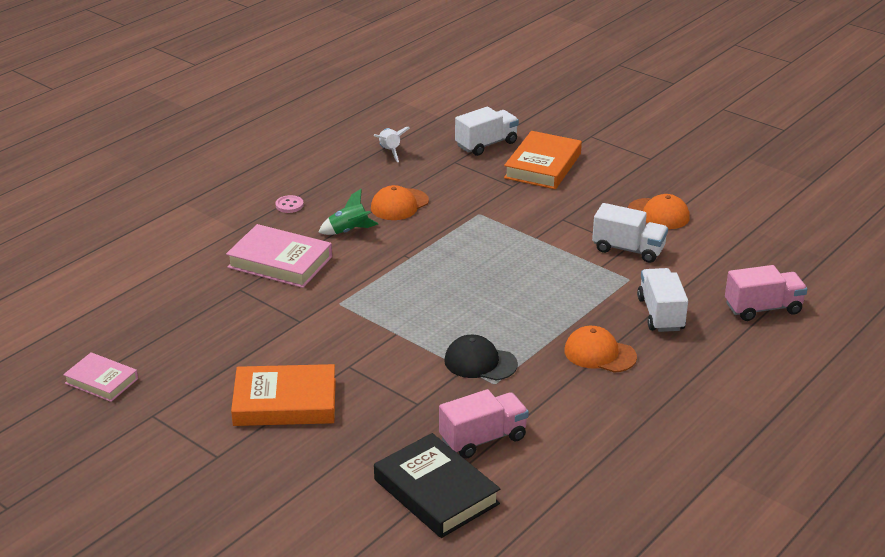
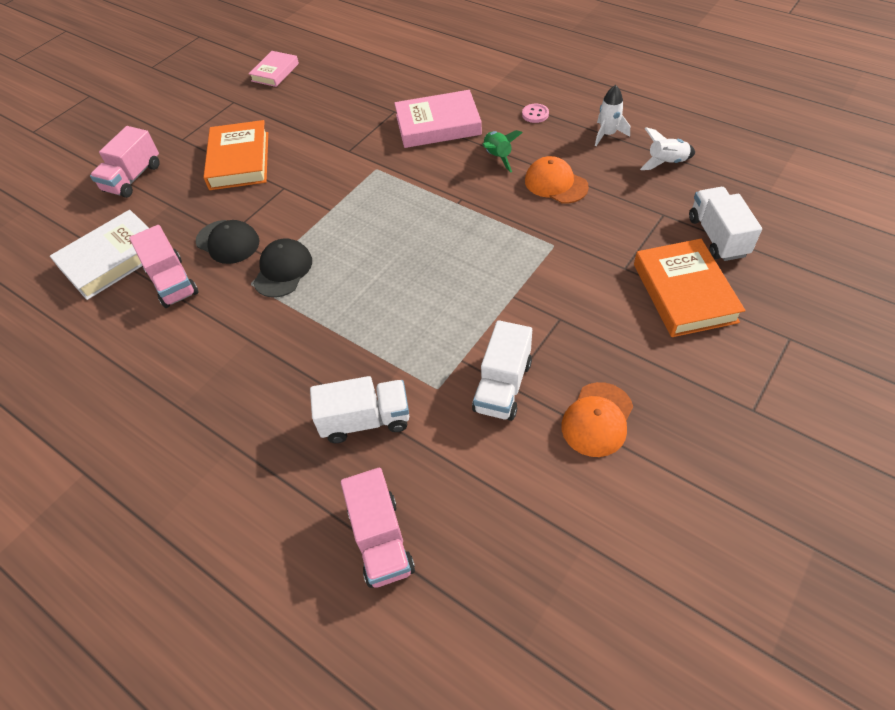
camera: 90 degrees right, 20 degrees up
(280, 262) = (438, 125): pink book -> pink book turned 60 degrees clockwise
(285, 493) = (133, 178): none -> pink truck
(339, 172) = (607, 134): none -> white rocket
(428, 402) = (228, 242): none -> black cap
(436, 492) = (113, 259): black book -> white book
(486, 144) = (717, 237): white truck -> white truck turned 150 degrees counterclockwise
(543, 166) = (684, 292): orange book -> orange book turned 60 degrees clockwise
(599, 354) = (291, 363): orange cap -> none

